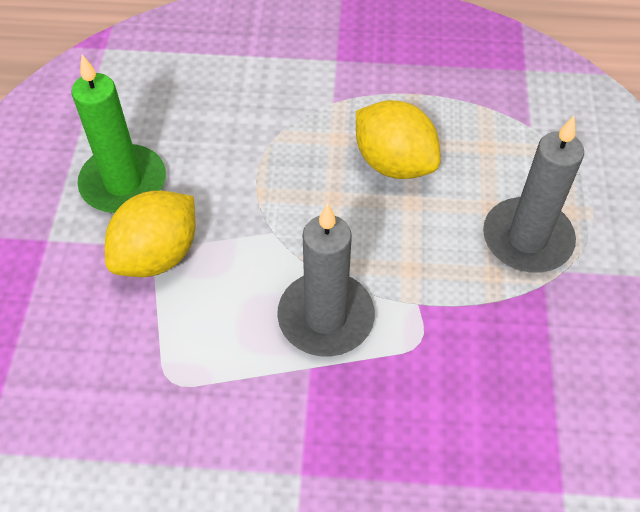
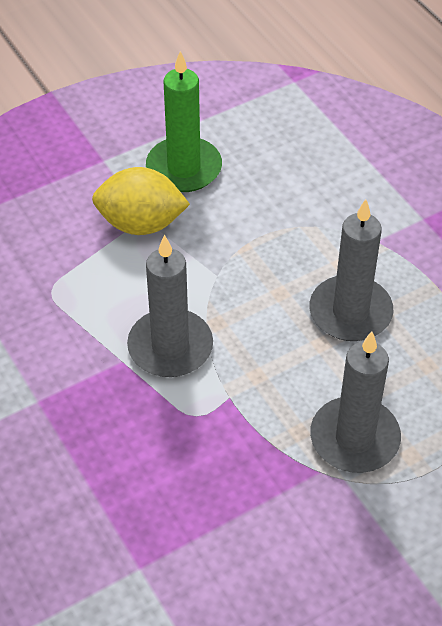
camera: 55 degrees right, 5 degrees down
(394, 163) = (350, 312): yellow lemon -> grey candle

